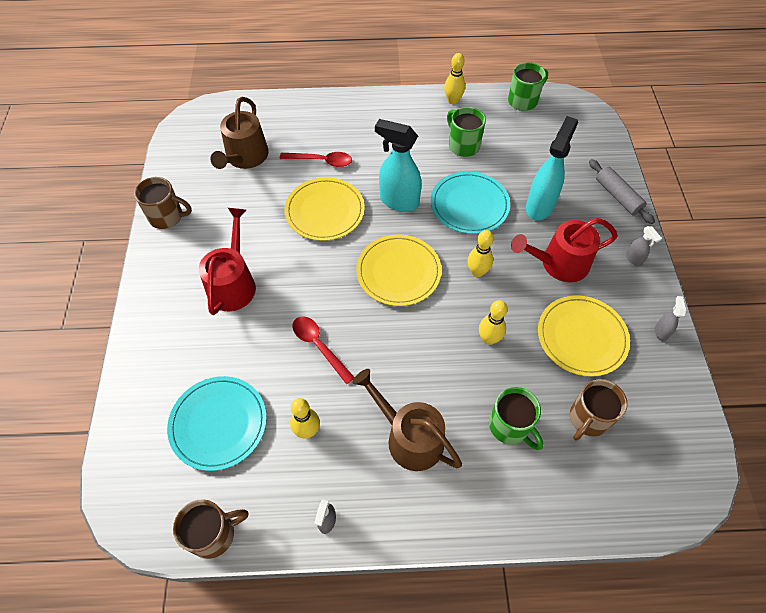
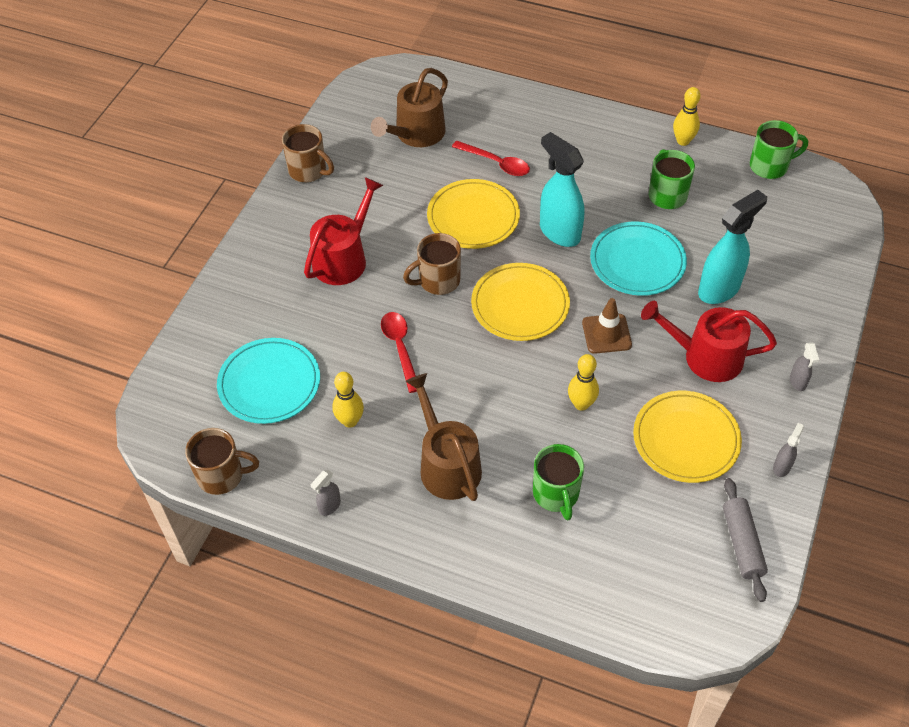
camera: 25 degrees right, 5 degrees down
(477, 272) = (606, 334): yellow bowling pin -> brown traffic cone
(588, 419) = (644, 519): brown mug -> brown mug (438, 281)
(617, 196) = (821, 309): grey rolling pin -> grey rolling pin (742, 543)

